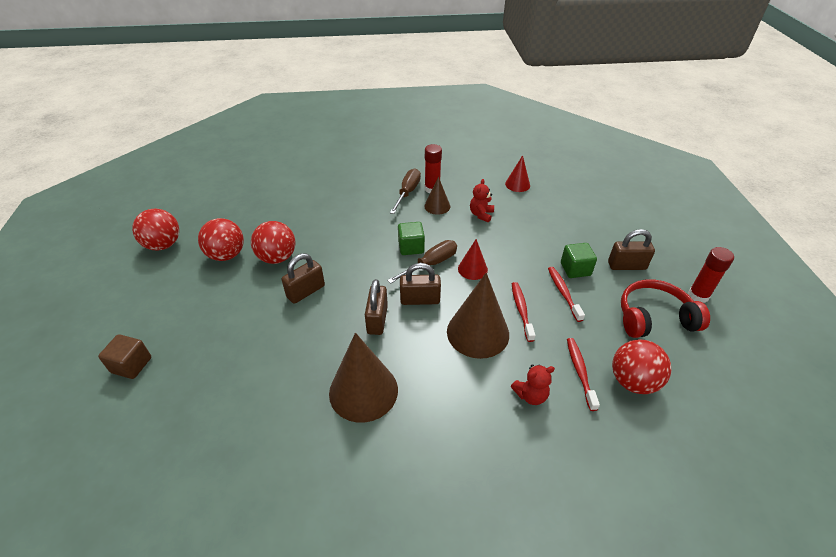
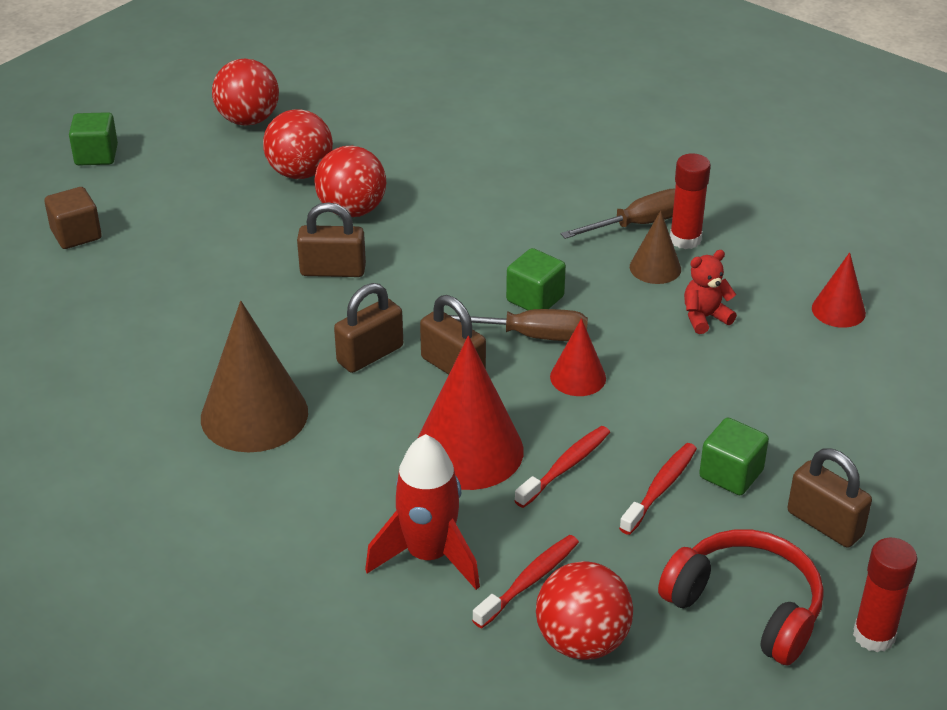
camera: 45 degrees right, 5 degrees down
(89, 313) = (96, 155): none -> green cube
(478, 332) = (468, 450): brown cone -> red cone
(530, 395) = (428, 555): red teddy bear -> red rocket

